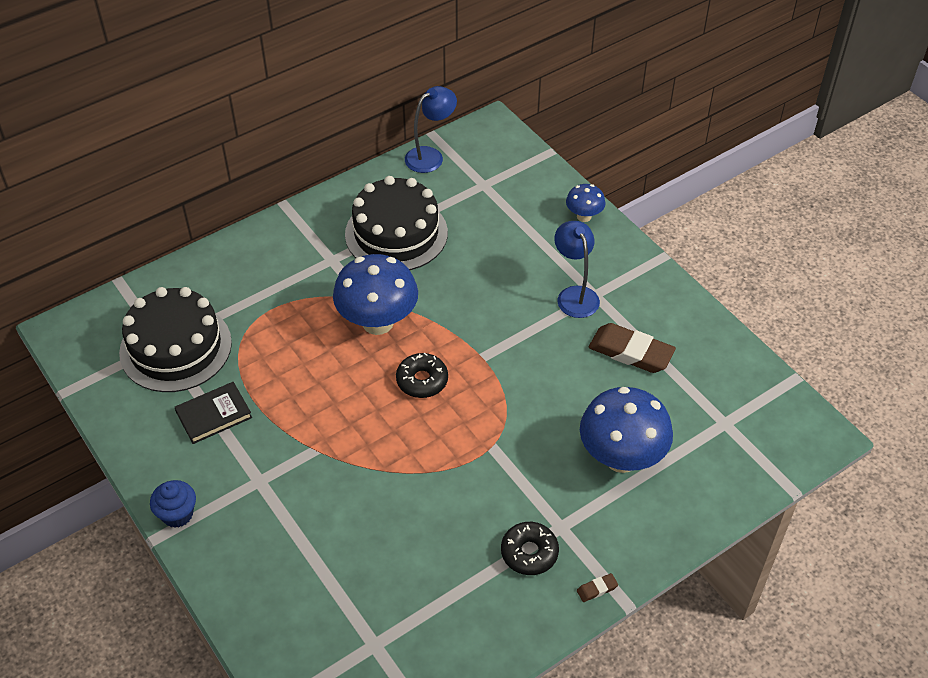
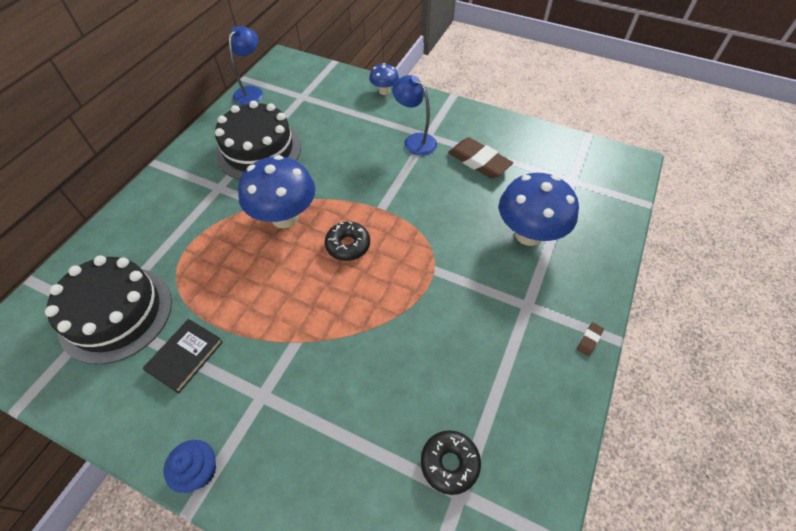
camera: 30 degrees left, 5 degrees up
(529, 553) = (521, 338): black donut -> black donut (449, 463)
(631, 352) = (479, 161): brown eraser -> brown eraser turned 45 degrees clockwise

